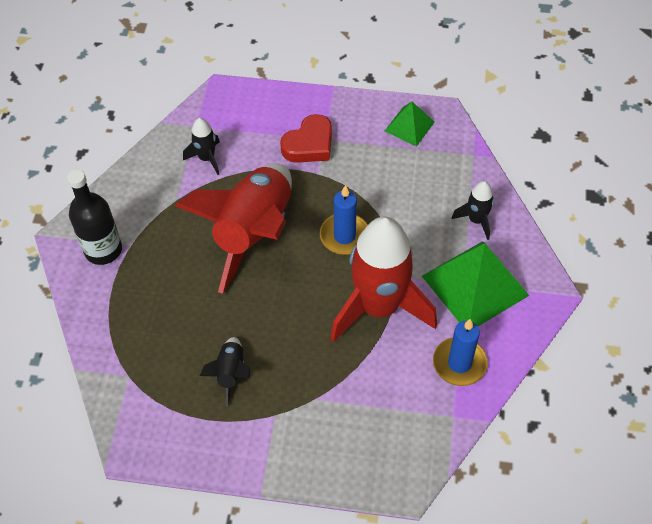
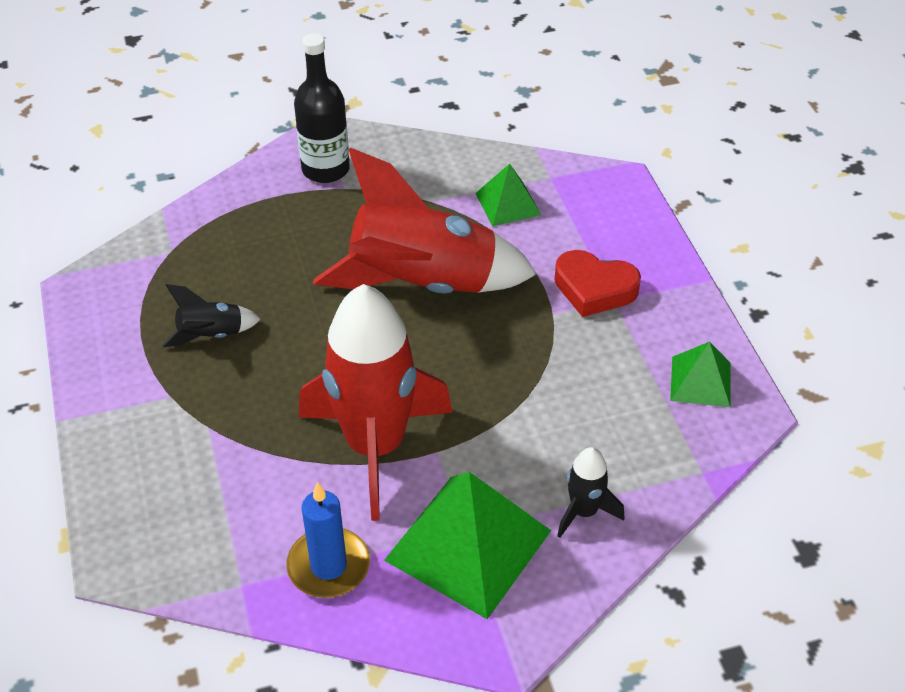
camera: 65 degrees right, 10 degrees down
(206, 158) = (507, 204): black rocket -> green pyramid
(344, 236) = (469, 373): blue candle -> none

